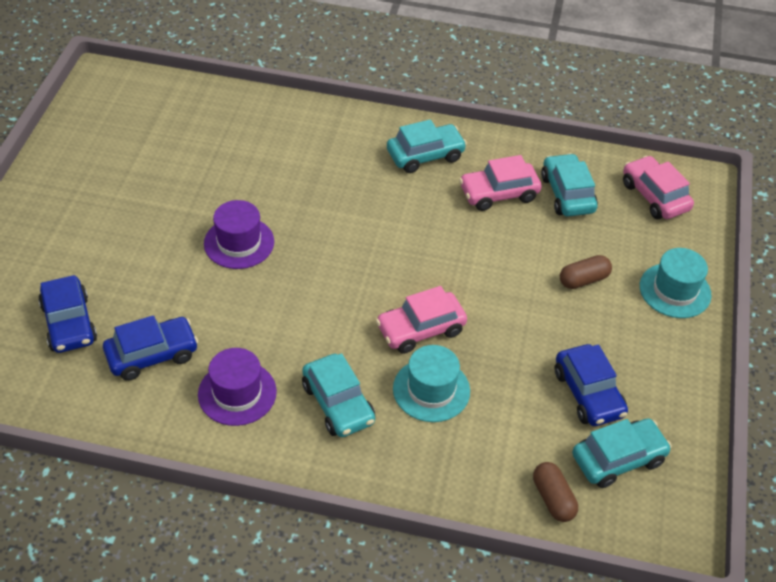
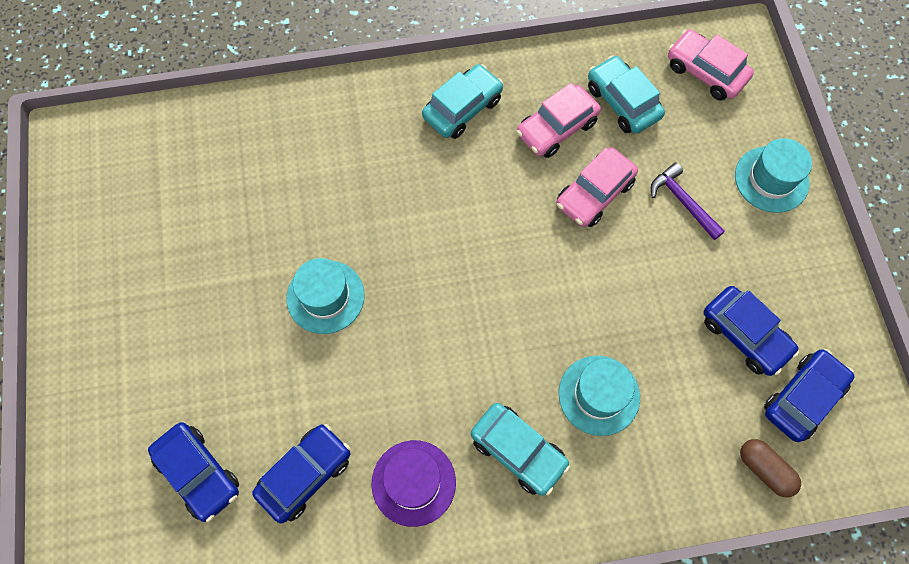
camera: 20 degrees left, 20 degrees up
(239, 243) = (325, 297): purple hat -> turquoise hat
(420, 329) = (556, 327): pink car -> pink car (594, 193)
(583, 280) = (683, 202): brown capsule -> purple hammer
(618, 459) = (803, 398): turquoise car -> blue car

